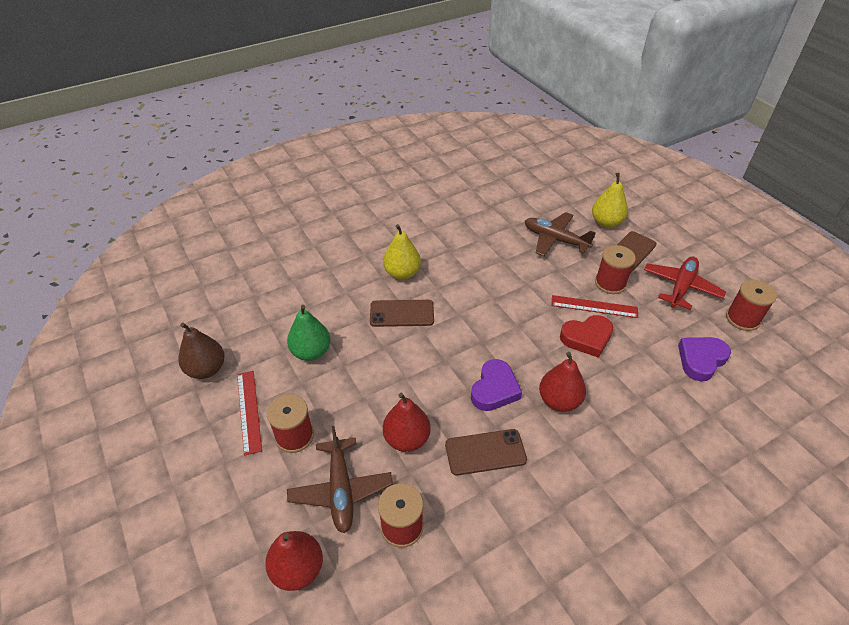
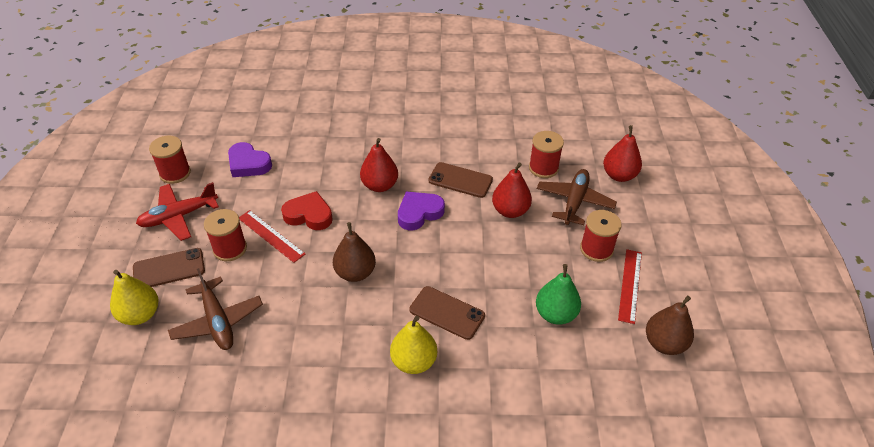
camera: 150 degrees left, 0 degrees up
(498, 310) = (355, 273): none -> brown pear
(701, 360) = (248, 164): purple heart -> purple heart turned 45 degrees clockwise

